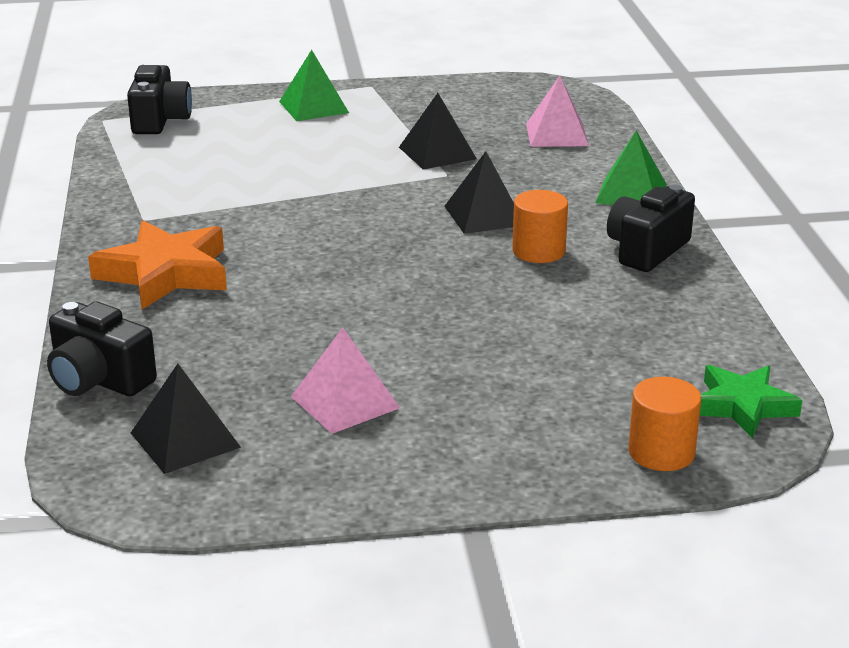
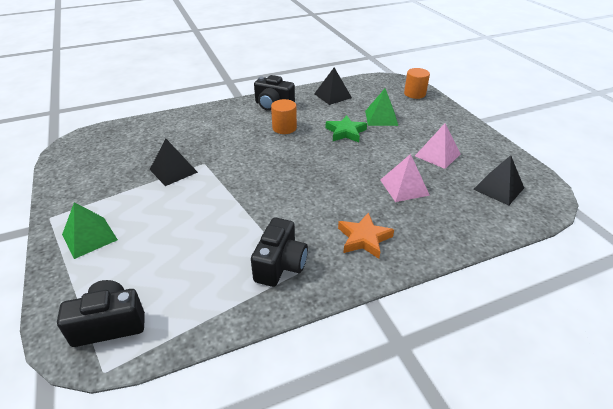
camera: 105 degrees left, 10 degrees up
(99, 380) = (481, 229): black camera -> black camera (280, 265)
(165, 273) = (364, 238): orange star -> orange star, size x0.66
(484, 215) = (252, 145): black pyramid -> black pyramid (332, 96)
(556, 134) = (145, 137): pink pyramid -> pink pyramid (404, 187)
(631, 193) = (217, 112): green pyramid -> green pyramid (381, 118)
(743, 406) = (377, 83): green star -> green star (345, 132)

